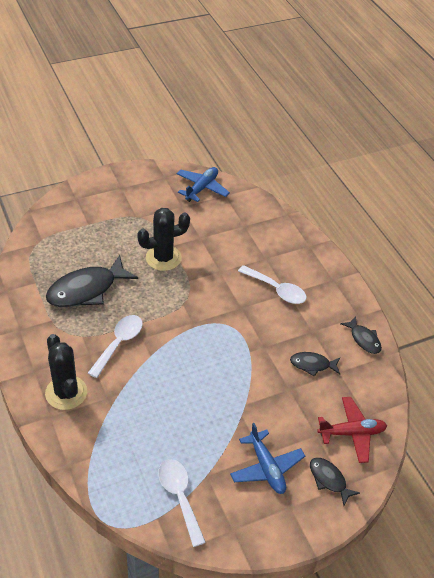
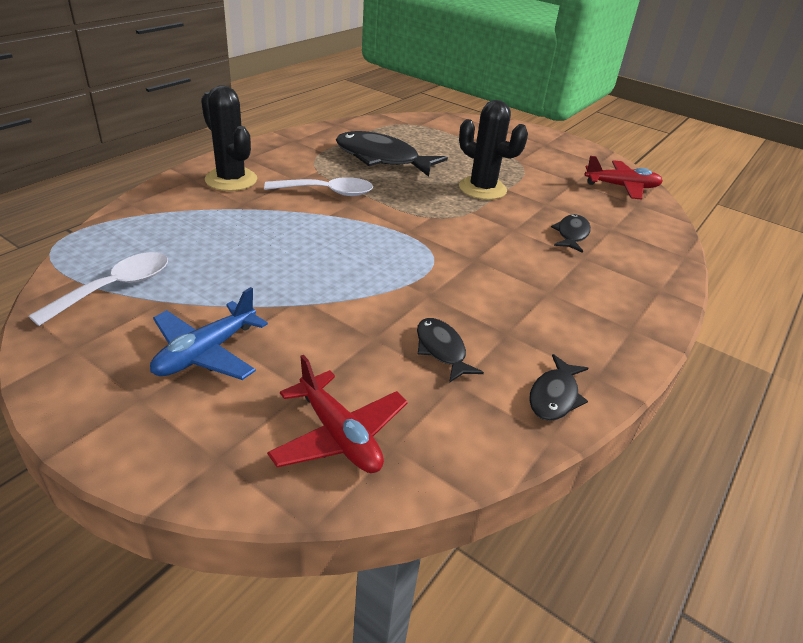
camera: 60 degrees right, 10 degrees down
(66, 393) = (231, 180): black cactus -> black cactus turned 75 degrees counterclockwise
(202, 188) = (622, 187): blue plane -> red plane
(276, 290) = (541, 280): white spoon -> none
(329, 479) = (218, 432): black fish -> black fish (571, 234)

